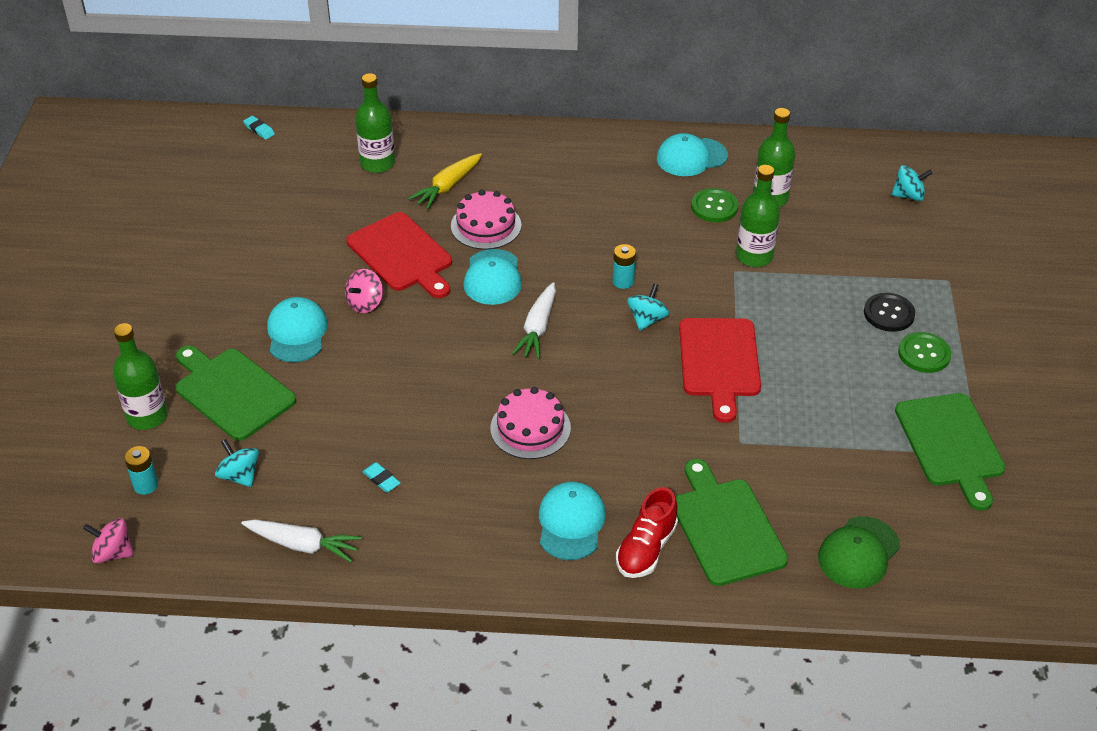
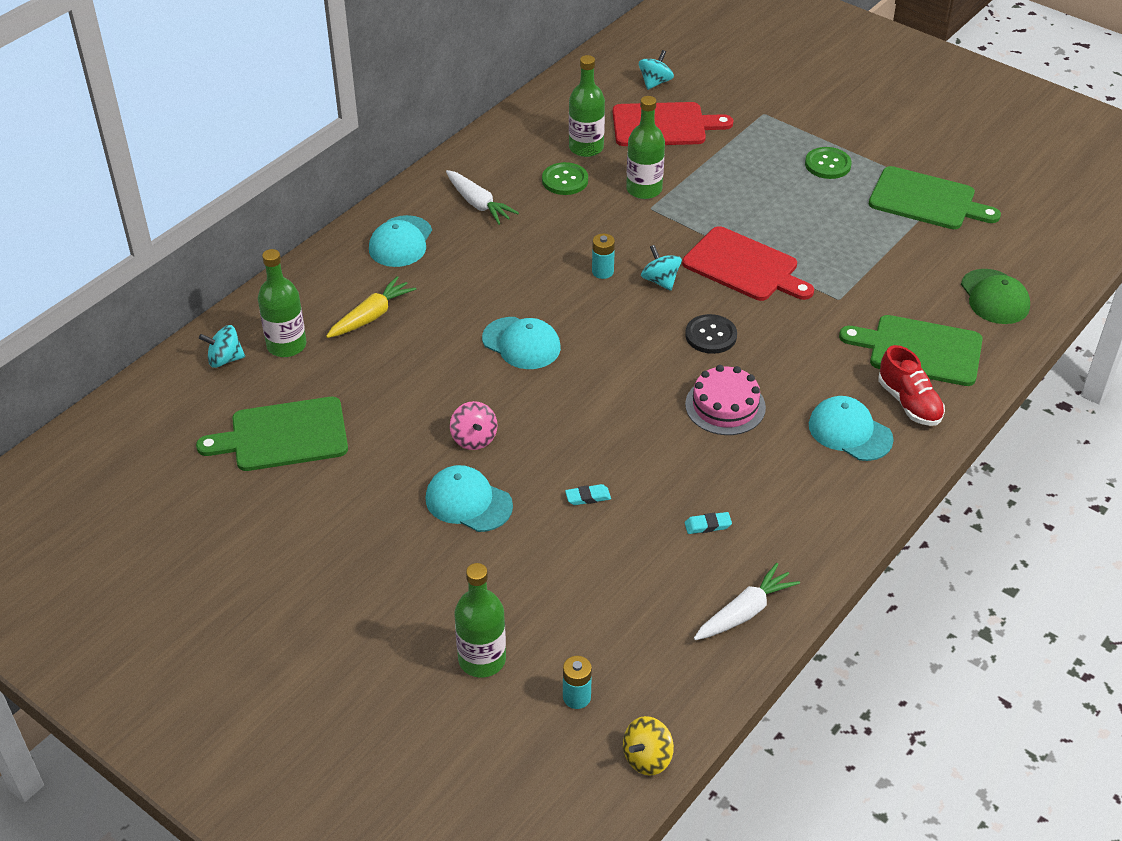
camera: 55 degrees left, 0 degrees up
(113, 553) = (647, 758): pink spinning top -> yellow spinning top
(232, 391) = (505, 581): green cutting board -> green cutting board (283, 435)
(240, 476) = (622, 621): turquoise spinning top -> turquoise spinning top (225, 359)
(259, 130) = (138, 404): turquoise eraser -> turquoise eraser (588, 497)
(402, 255) = (433, 386): red cutting board -> red cutting board (664, 125)
(447, 187) = (371, 316): yellow carrot -> yellow carrot turned 120 degrees counterclockwise
(486, 225) = (449, 317): pink cake -> none
(537, 328) = (611, 346): white carrot -> white carrot (478, 204)
(691, 157) = (491, 162): turquoise cap -> turquoise cap (400, 242)
(889, 314) = (771, 158): black button -> black button (711, 335)

